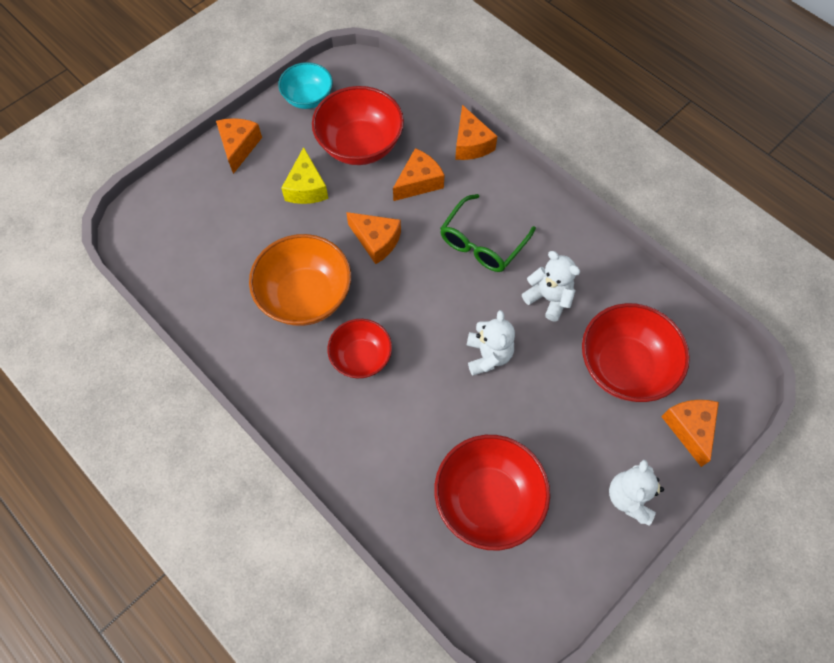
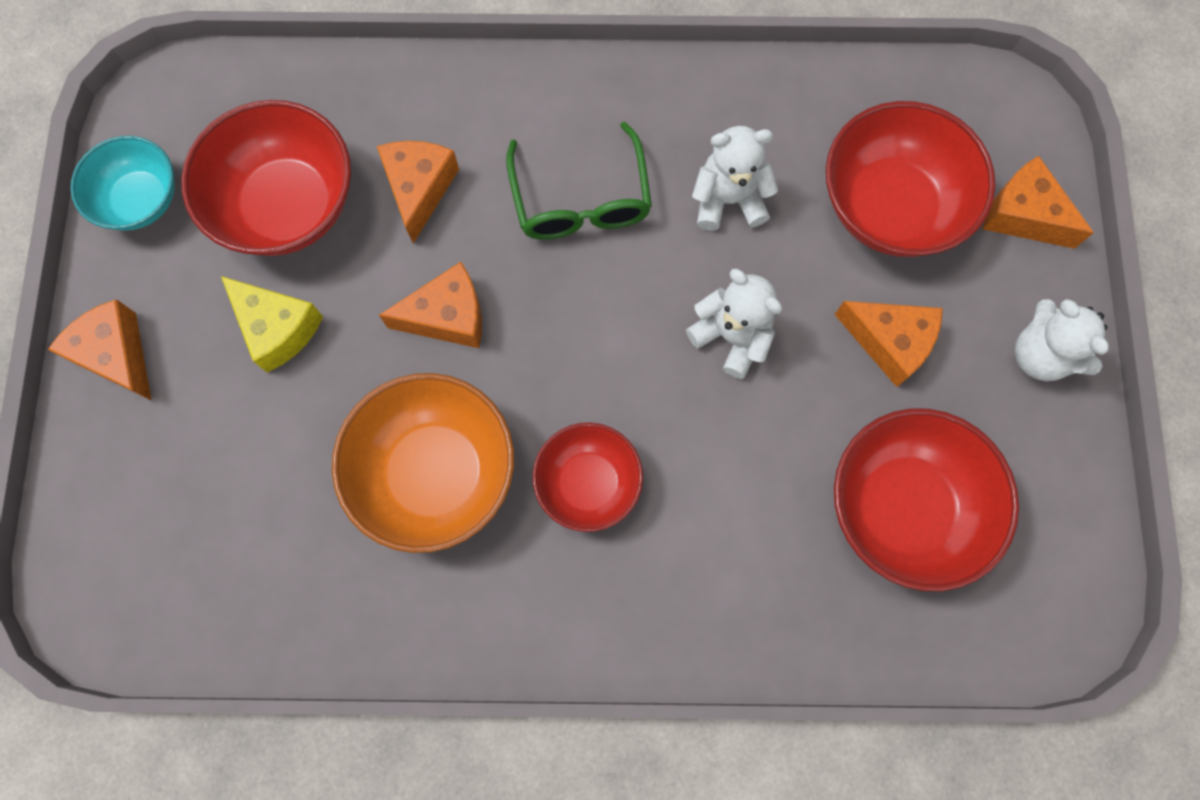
camera: 45 degrees left, 10 degrees up
(471, 144) = (432, 78): orange cheese -> orange cheese (889, 342)

